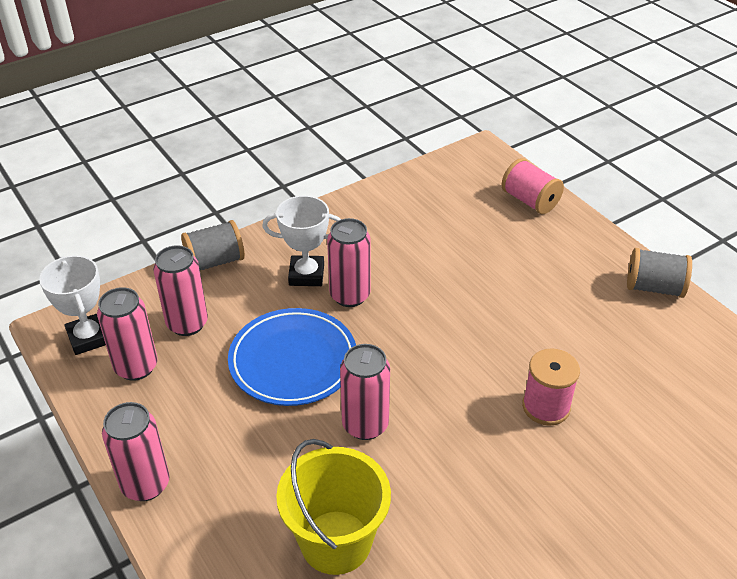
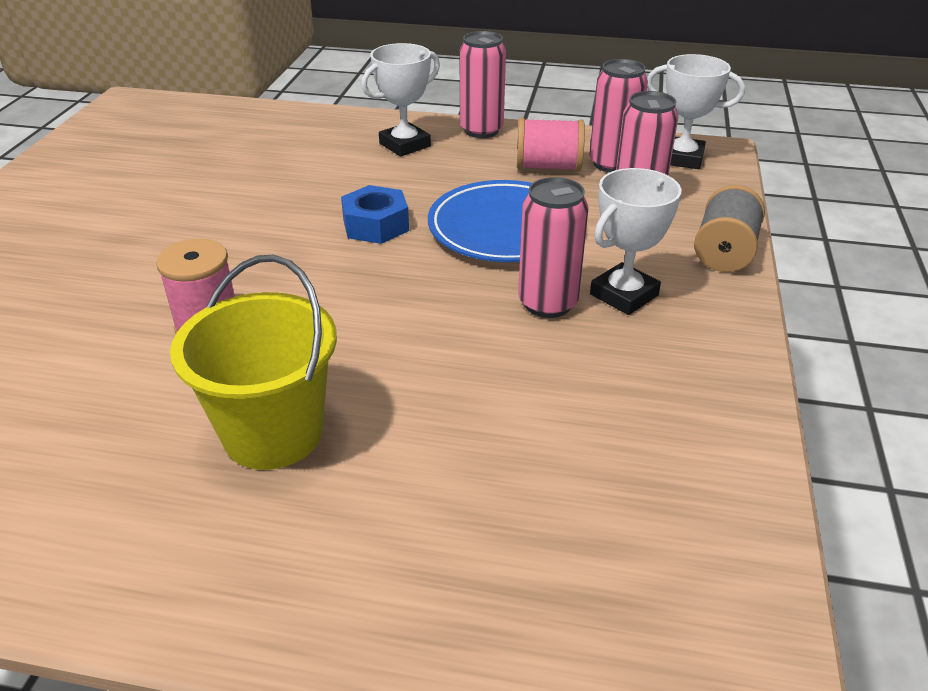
camera: 135 degrees right, 5 degrees down
(228, 514) = (405, 145): none -> white trophy
(336, 542) = (310, 167): yellow bucket -> yellow bucket (273, 433)
(365, 425) = (375, 225): pink can -> blue nut
(530, 201) = (515, 631): pink spool -> pink spool (548, 167)
(654, 288) = (140, 586): grey spool -> none

